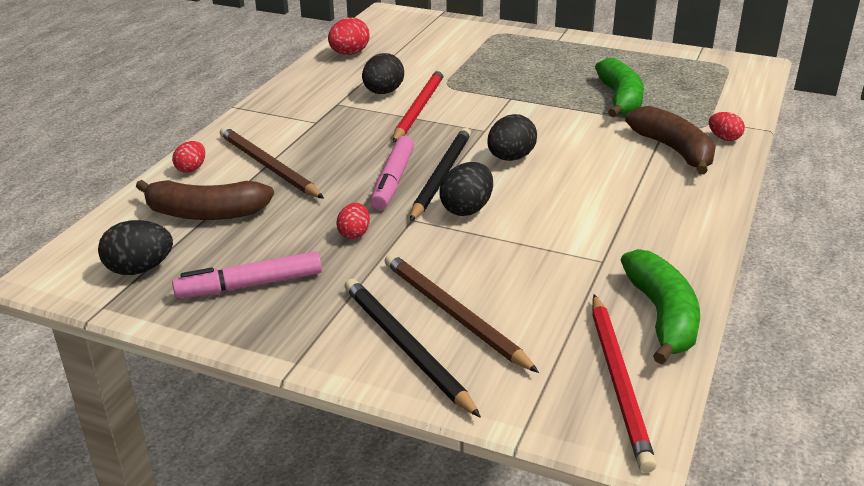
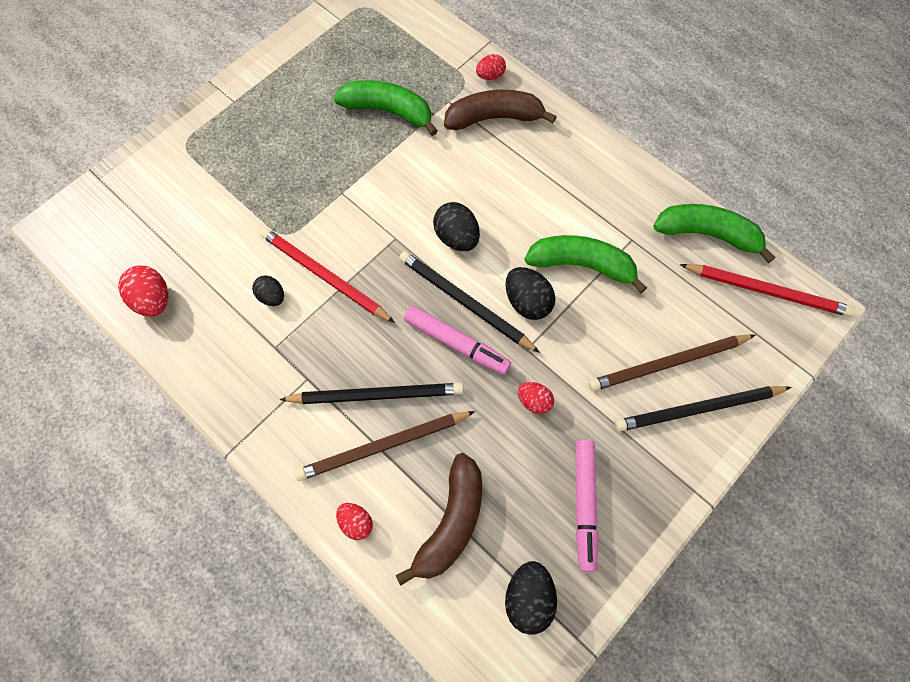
camera: 70 degrees left, 35 degrees up
(317, 153) = (377, 395): none -> black pencil
(383, 92) = (272, 297): black egg -> black egg, size x0.63
(539, 233) = (582, 265): none -> green banana

